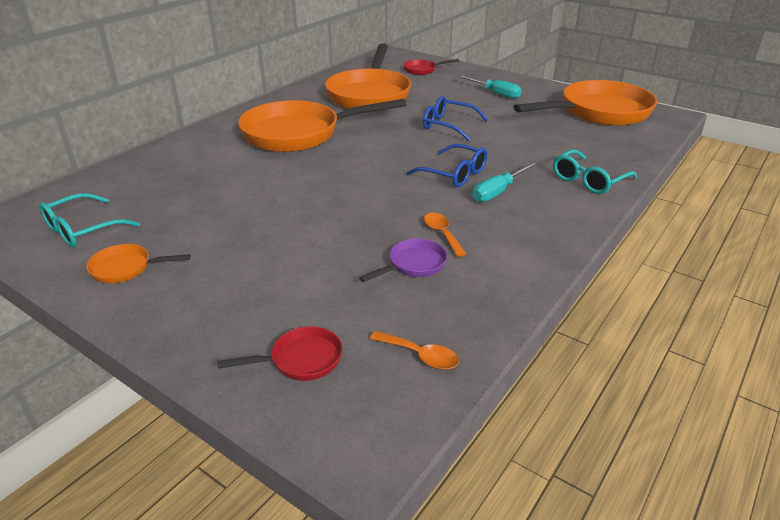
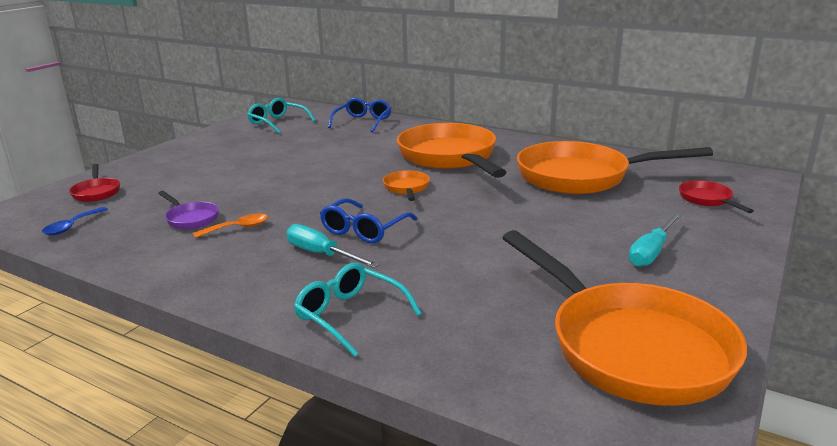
camera: 85 degrees right, 10 degrees down
(126, 268) = (225, 139): orange pan -> orange pan (406, 188)
(420, 356) = (72, 226): orange spoon -> blue spoon
(448, 125) = (504, 223): blue glasses -> blue glasses (363, 122)

